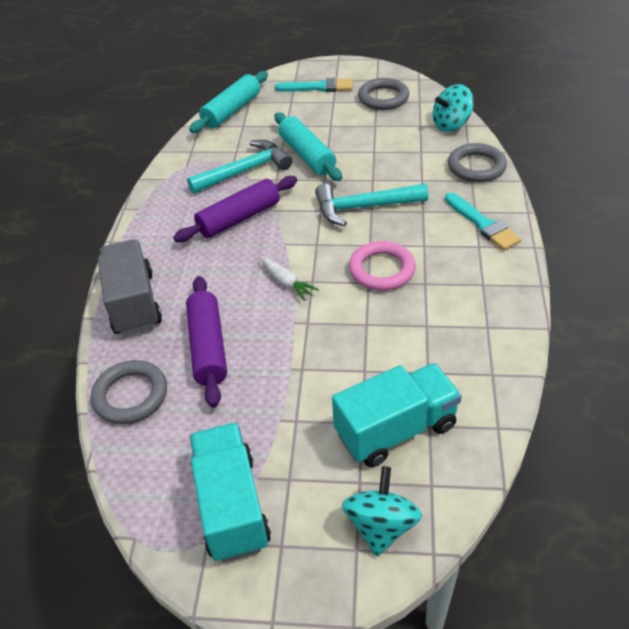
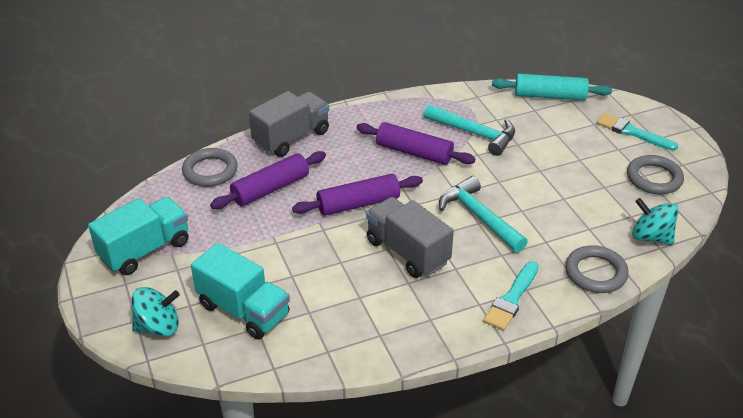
camera: 60 degrees right, 5 degrees down
(286, 282) = (358, 204): white carrot -> purple rolling pin
(307, 155) = (524, 160): turquoise rolling pin -> none
(318, 87) = (632, 132): turquoise brush -> turquoise brush turned 150 degrees clockwise
(382, 270) = (407, 252): pink ring -> grey truck

